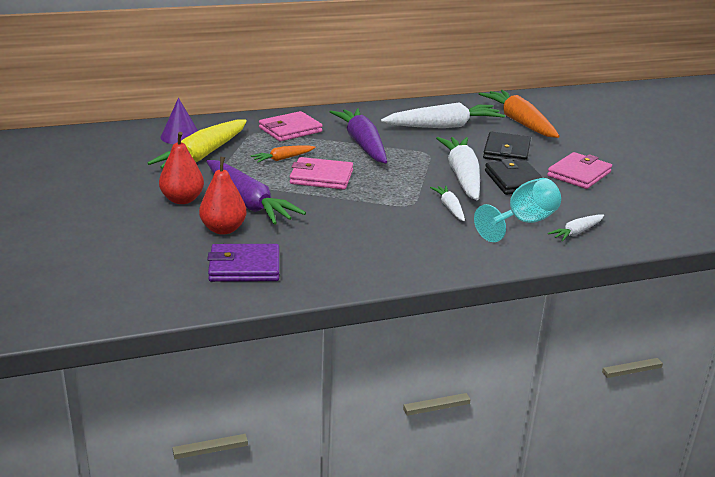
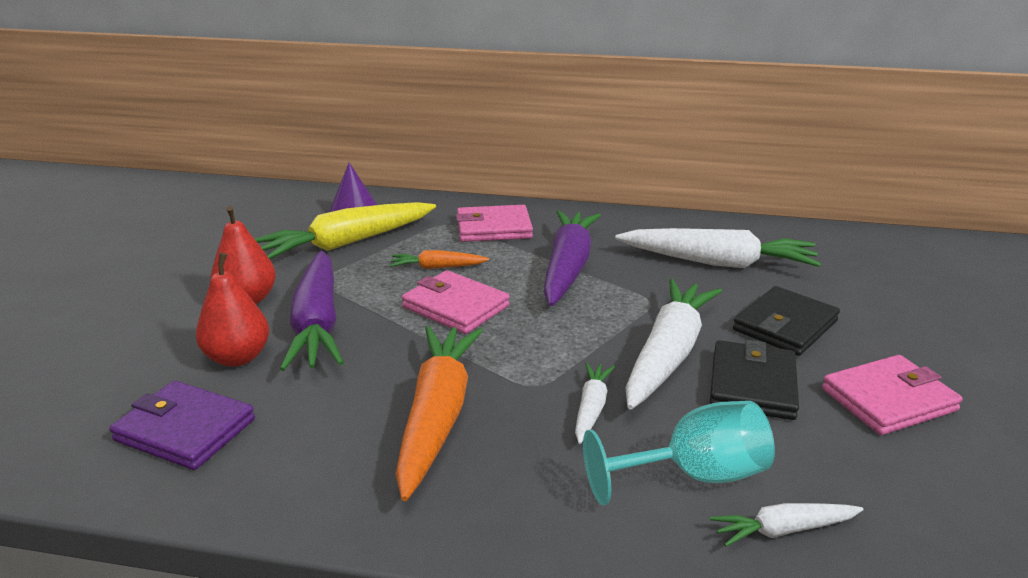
camera: 30 degrees right, 0 degrees up
(519, 122) = (852, 278): orange carrot -> orange carrot (437, 416)

